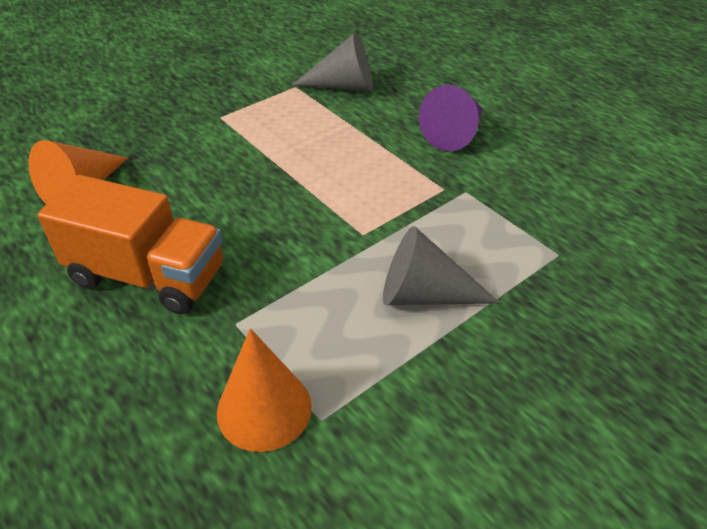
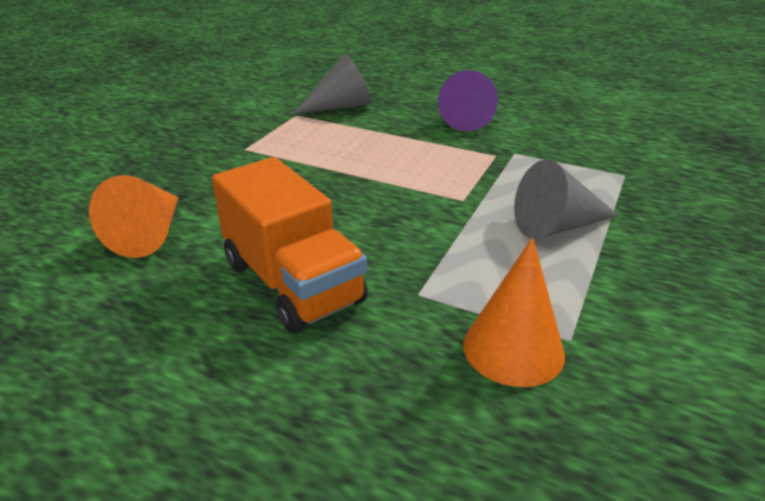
camera: 25 degrees left, 10 degrees down
(148, 276) = (293, 282): orange truck -> orange truck turned 60 degrees clockwise

